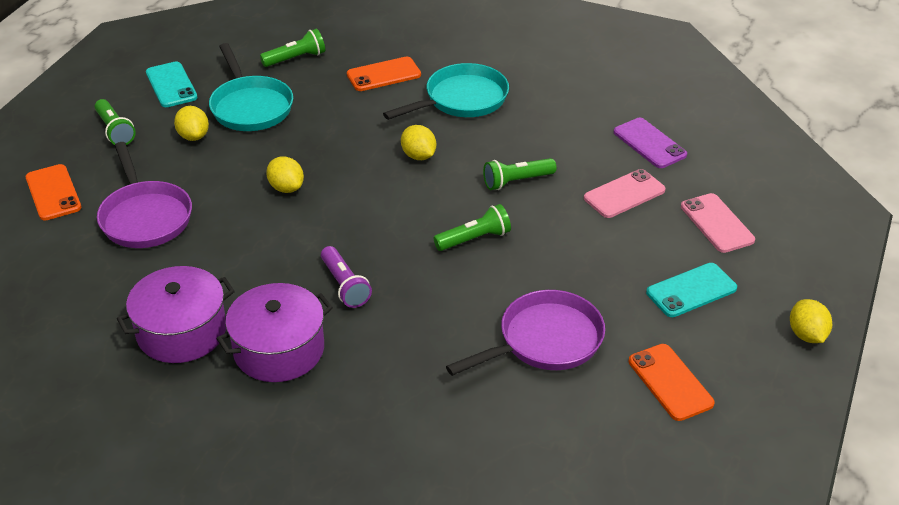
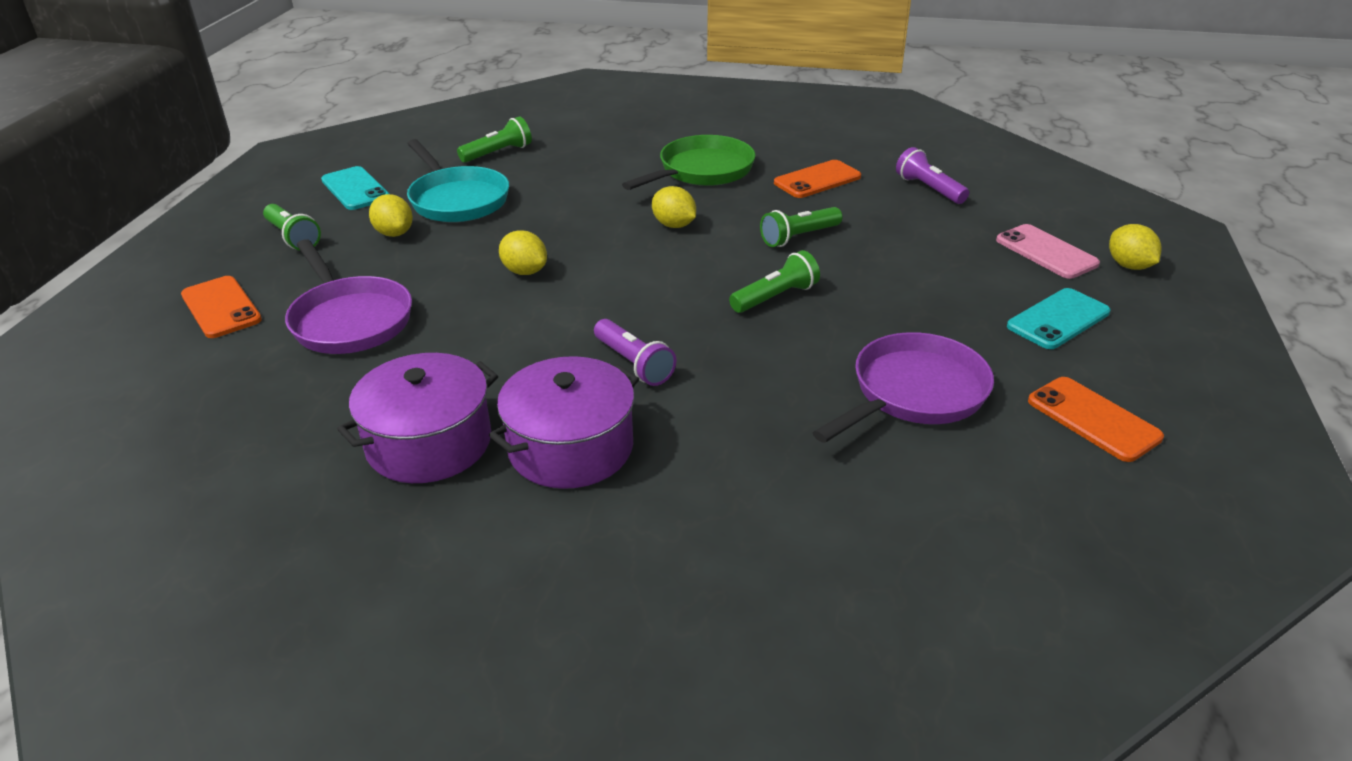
camera: 10 degrees left, 5 degrees down
(383, 75) = (604, 158): orange phone -> orange phone (817, 180)
(462, 100) = (702, 171): turquoise pan -> green pan
(624, 194) = (927, 236): pink phone -> none
(649, 143) = (929, 189): purple phone -> purple flashlight
(806, 335) = (1219, 348): yellow lemon -> yellow lemon (1129, 266)

